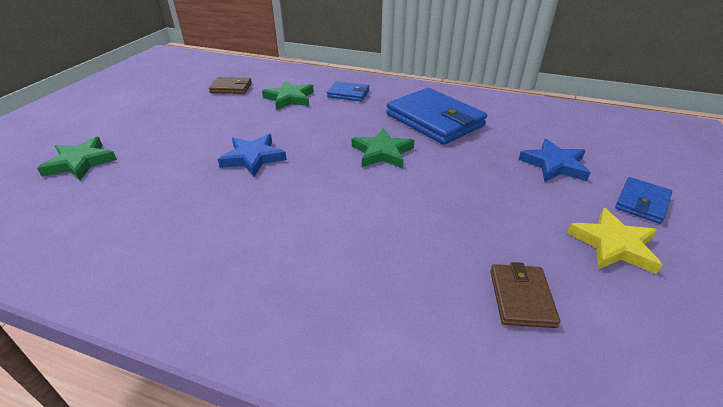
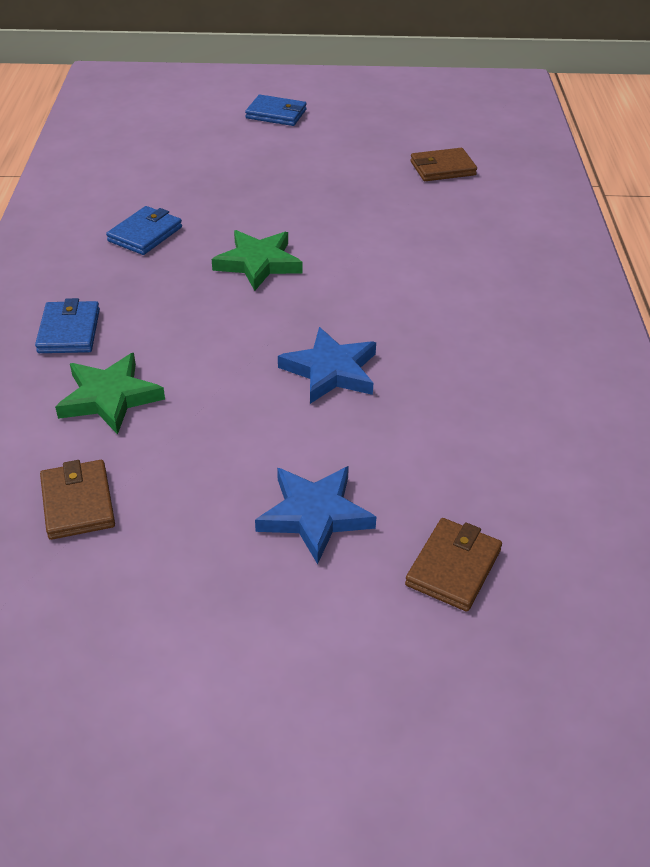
camera: 110 degrees left, 5 degrees up
(80, 162) = (453, 567): green star -> brown wallet
(434, 120) = (145, 234): blue wallet -> blue wallet, size x0.50
(554, 165) = (228, 152): blue star -> blue star (314, 515)
(613, 245) = (349, 130): yellow star -> none

